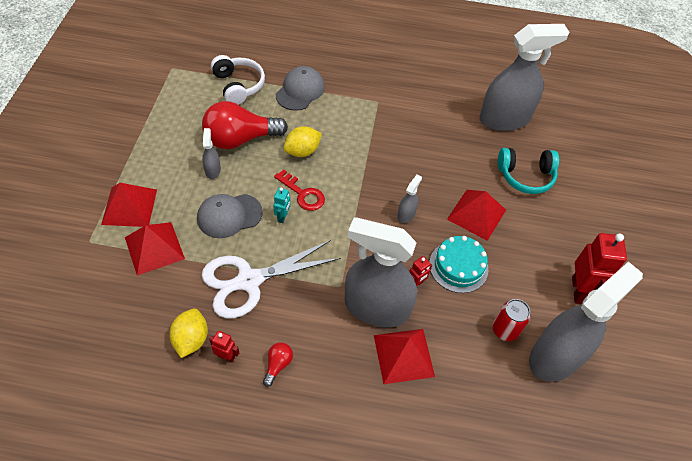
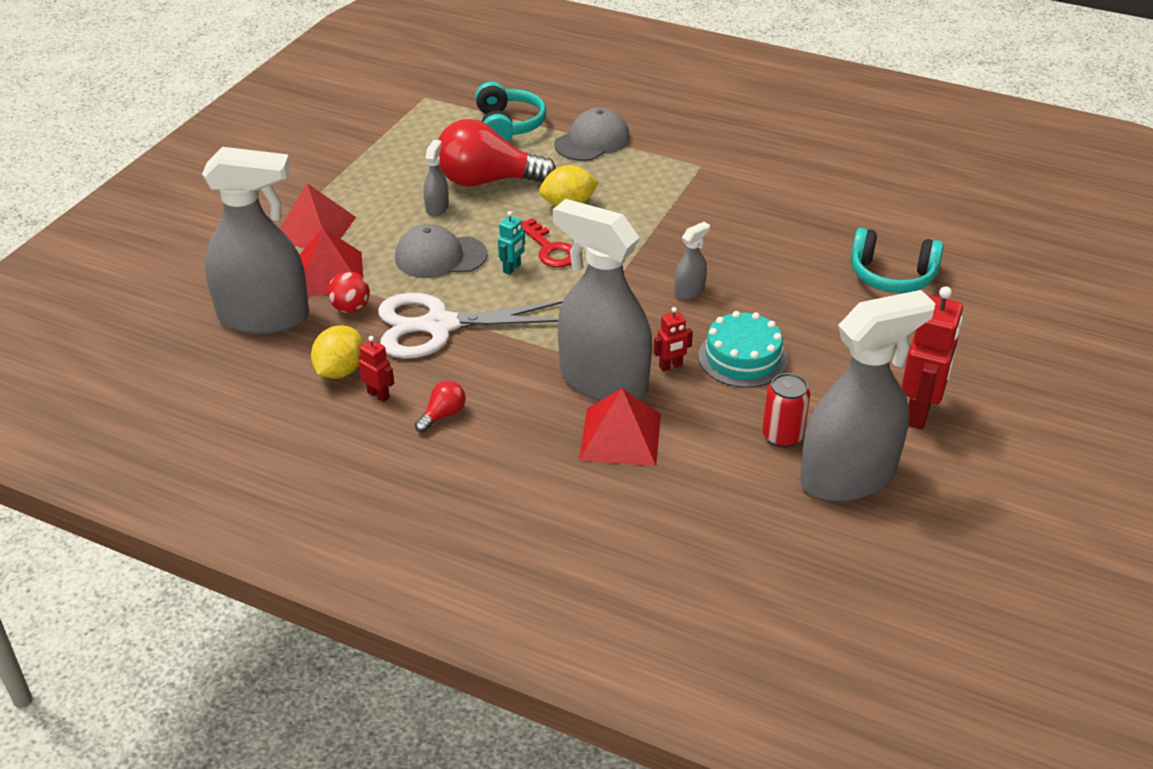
camera: 20 degrees right, 15 degrees down
(180, 277) = (351, 308): none -> red ball
(238, 86) = (507, 125): white headphones -> turquoise headphones
(476, 214) = (795, 306): red pyramid -> none
(504, 119) = (887, 208): grey spray bottle -> grey spray bottle (264, 317)

